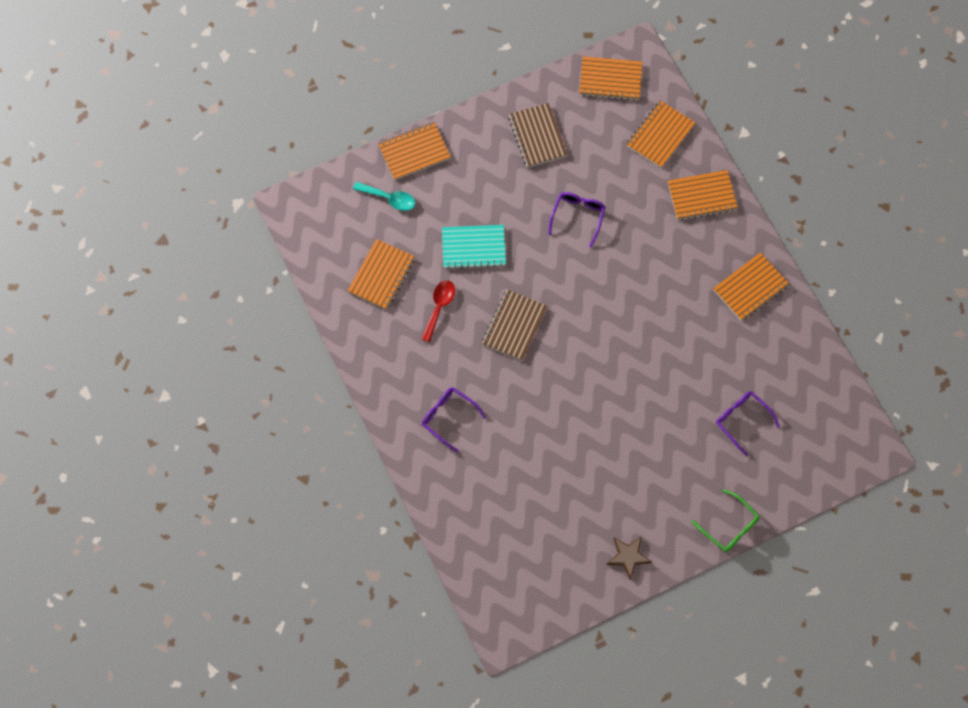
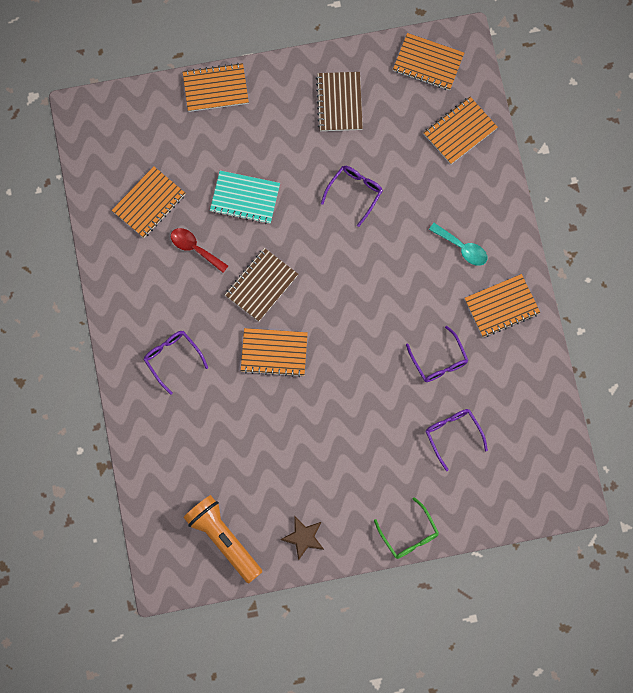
camera: 15 degrees right, 5 degrees up
(389, 198) = (178, 129): turquoise spoon -> turquoise spoon (462, 248)
(439, 307) = (195, 248): red spoon -> red spoon turned 90 degrees counterclockwise
(551, 579) = (223, 540): none -> orange flashlight
(702, 196) = (482, 203): orange notebook -> orange notebook (274, 353)
(706, 353) = (439, 360): none -> purple glasses

